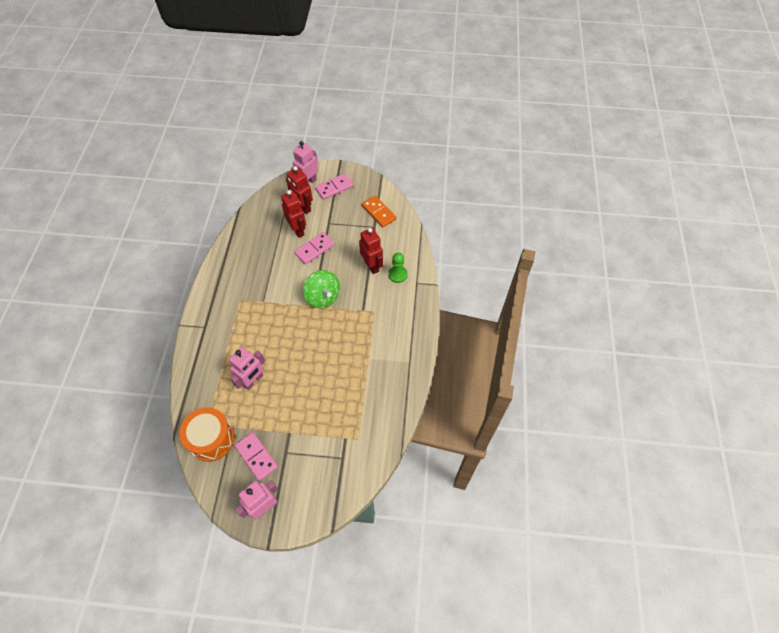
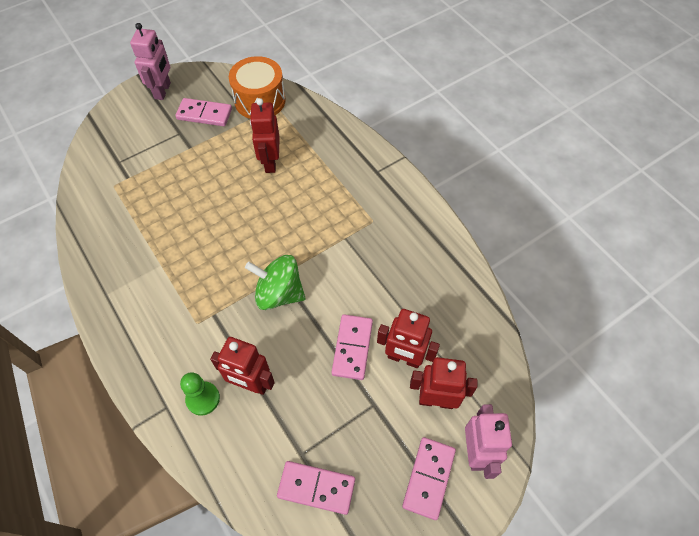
camera: 140 degrees right, 0 degrees up
(253, 380) = (270, 162): pink robot -> red robot
(378, 212) = (316, 487): orange domino -> pink domino

